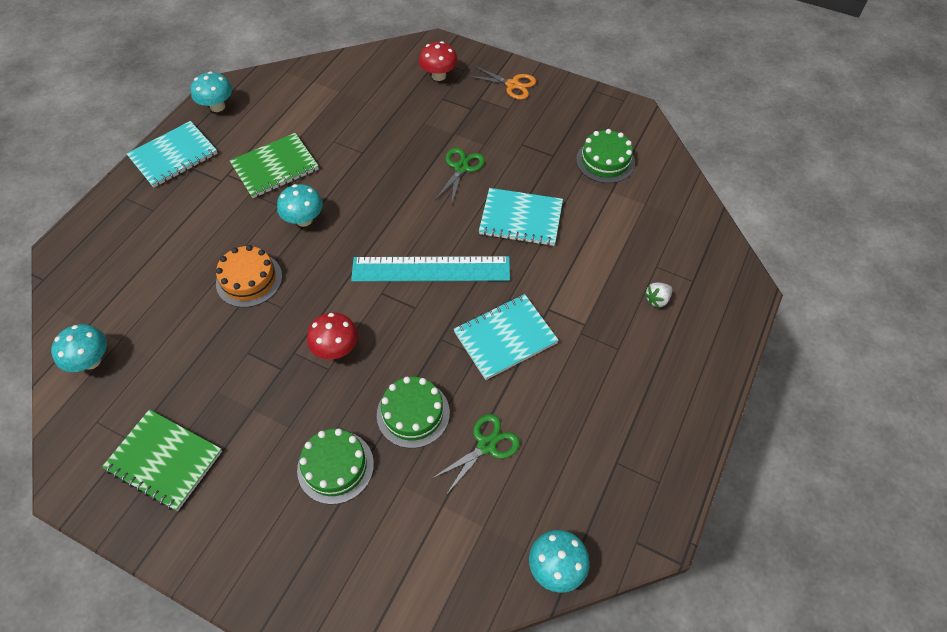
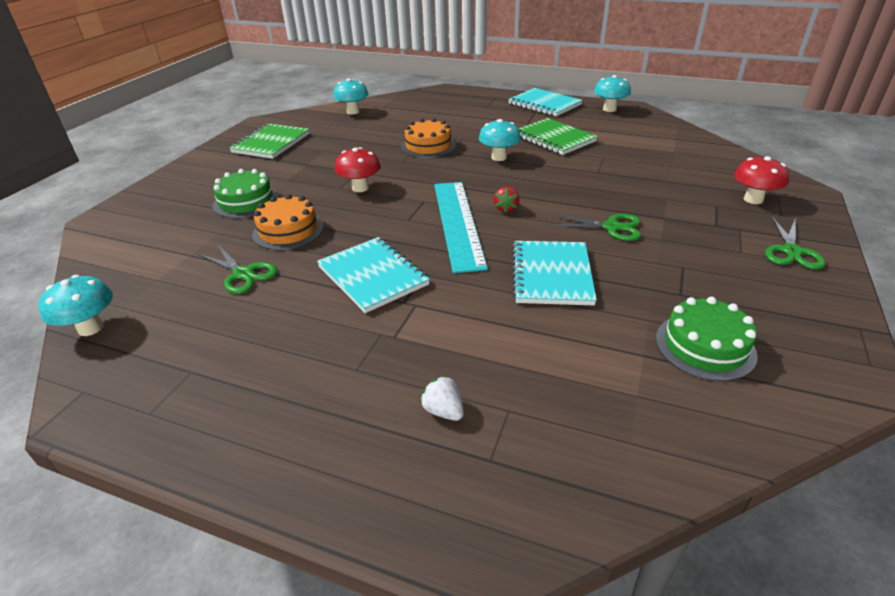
camera: 85 degrees right, 20 degrees down
(413, 413) = (288, 230): green cake -> orange cake
(414, 230) = (506, 209): none -> red strawberry
(512, 85) = (791, 251): orange scissors -> green scissors

